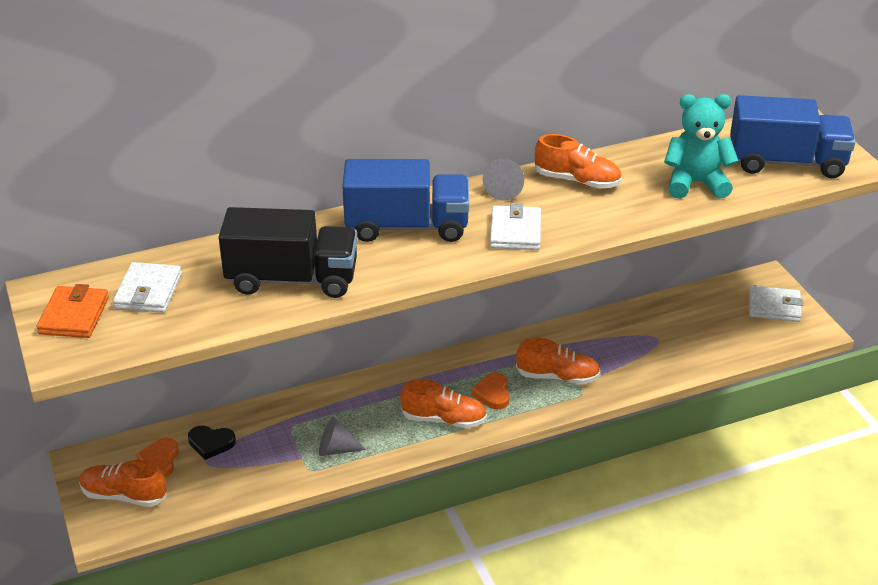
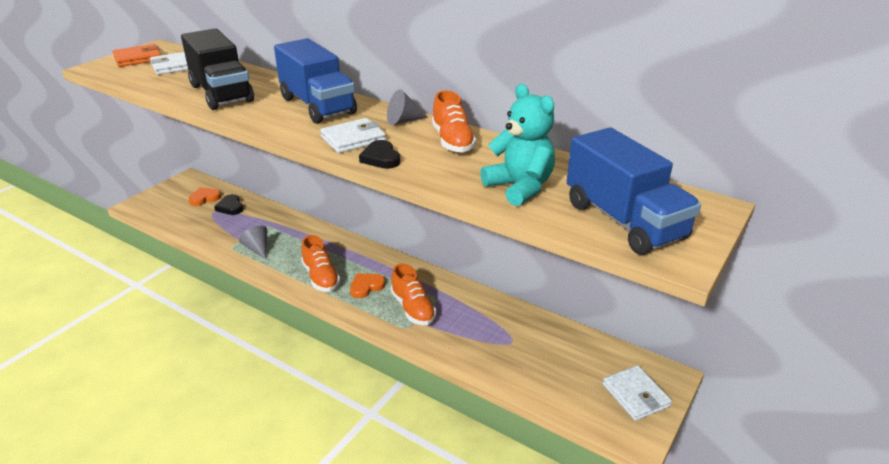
camera: 55 degrees right, 5 degrees down
(124, 495) = (169, 200): orange shoe -> none
(573, 230) = (381, 158): none -> black heart

